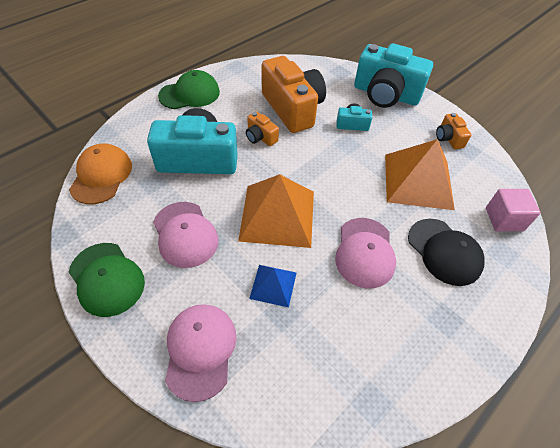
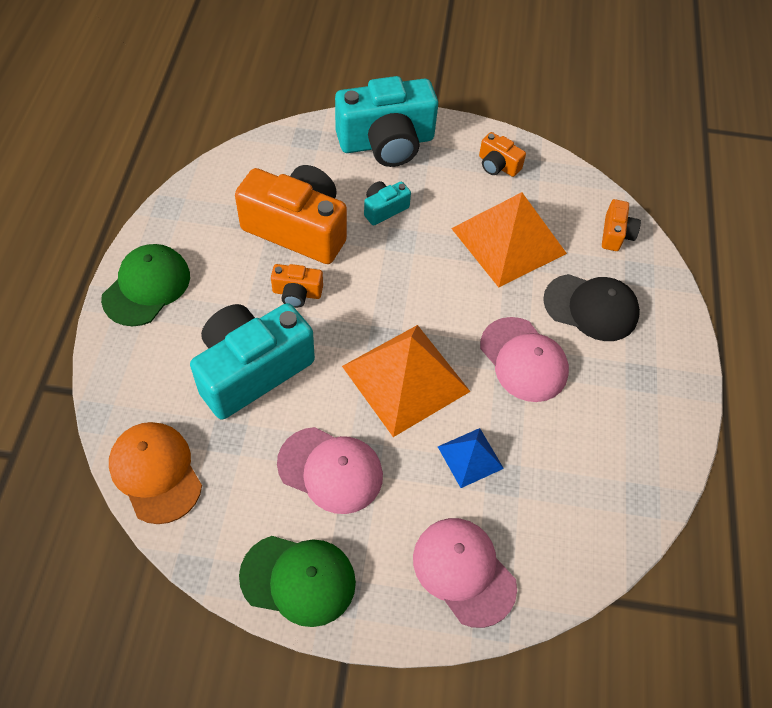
camera: 40 degrees left, 5 degrees up
(504, 219) = (616, 234): pink cube -> orange camera

